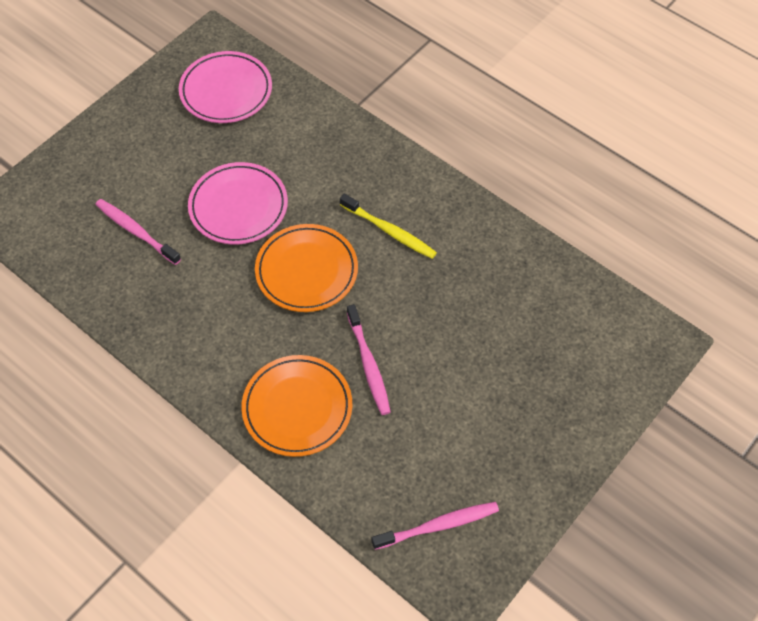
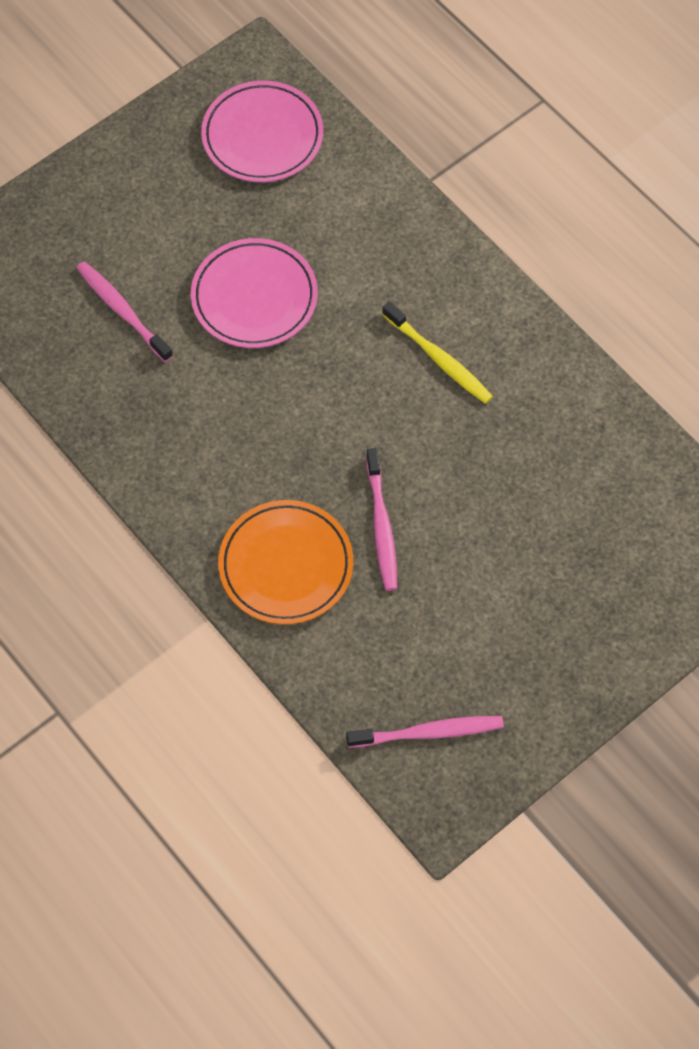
camera: 10 degrees right, 5 degrees up
(306, 271) = (326, 395): orange plate -> none

